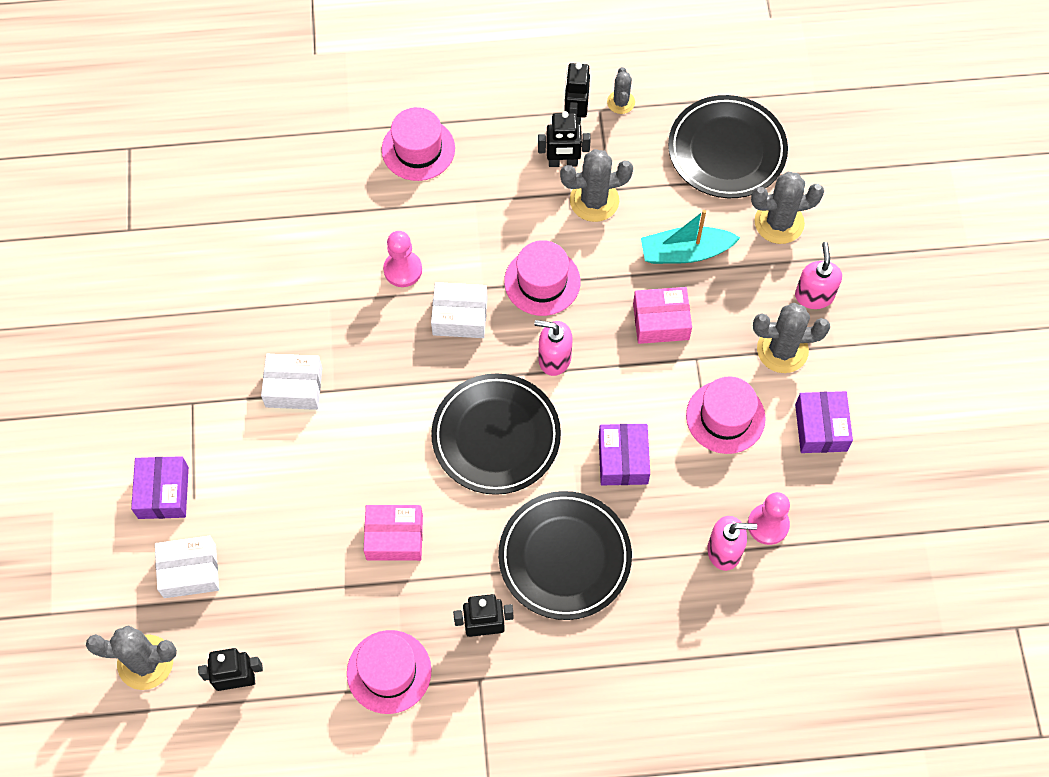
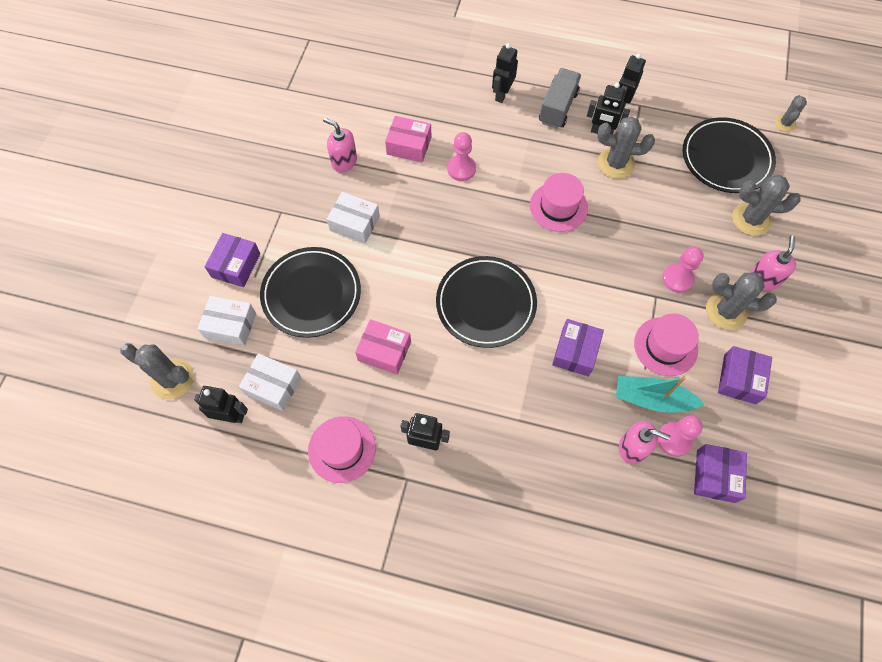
camera: 20 degrees right, 0 degrees up
(418, 149) = (502, 94): pink hat -> black robot
(460, 316) = (490, 212): white box -> white box (273, 386)
(496, 146) = (558, 108): none -> grey truck
(554, 358) = (548, 262): pink soap dispenser -> pink soap dispenser (344, 162)
(564, 557) = (505, 409): black plate -> black plate (311, 294)
(621, 102) = (657, 104): grey cactus -> grey cactus (785, 123)
(661, 321) = (638, 261): pink box -> pink box (409, 145)
(685, 252) = (672, 219): turquoise boat -> turquoise boat (651, 399)
(714, 328) = (677, 279): none -> pink pawn
(825, 550) = (715, 476): none -> purple box

